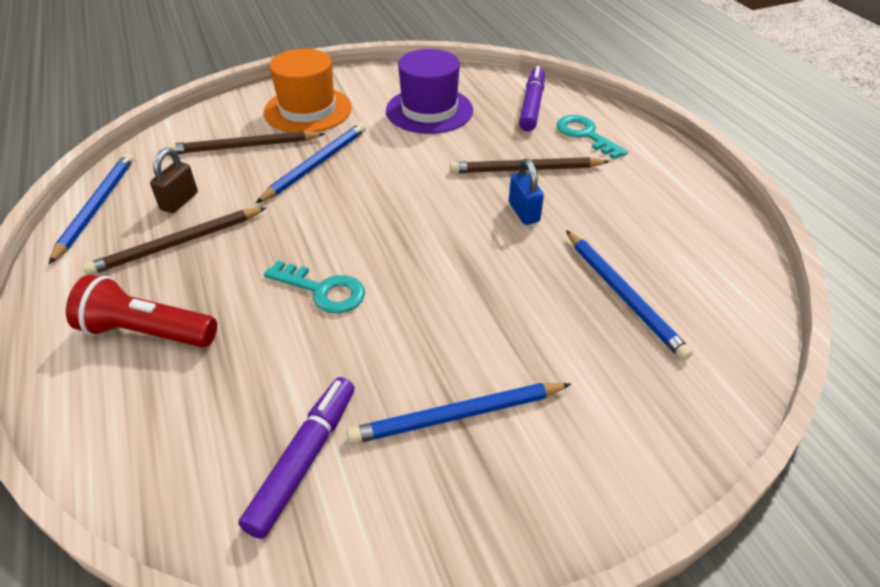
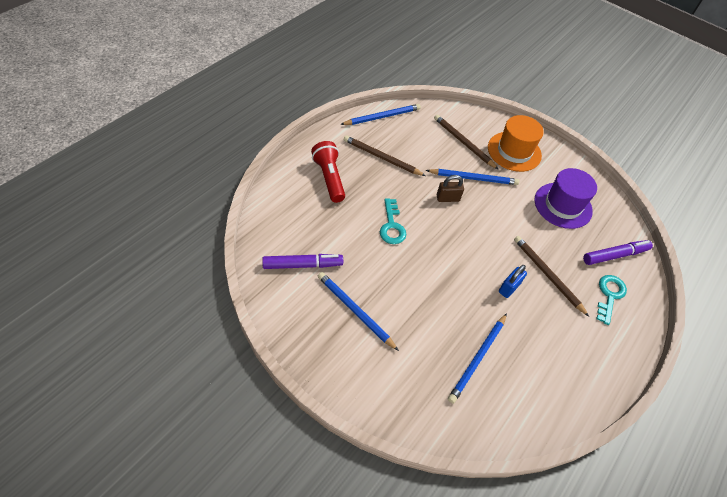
camera: 55 degrees right, 10 degrees up
(179, 201) = (407, 142): brown padlock -> brown padlock (447, 198)

